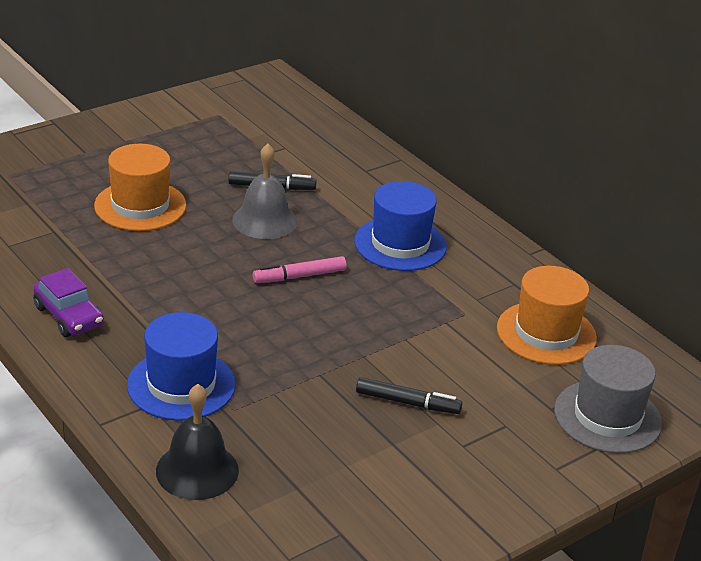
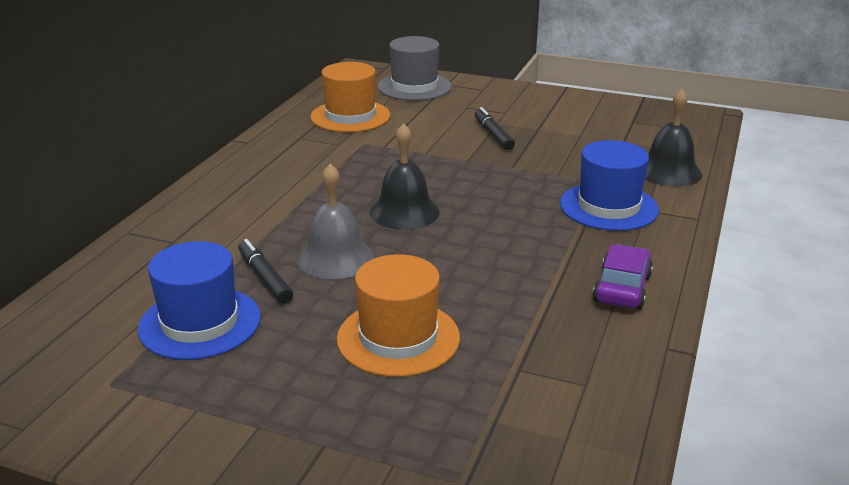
camera: 120 degrees left, 5 degrees down
(299, 276) = (404, 212): pink marker -> black bell
(400, 244) = (296, 188): blue hat -> blue hat (200, 323)

